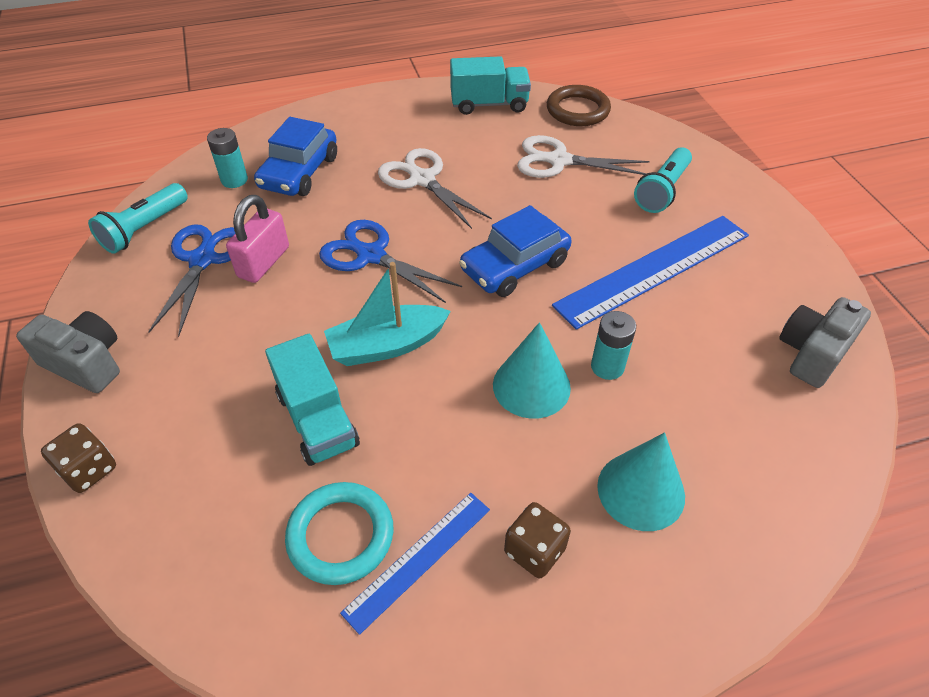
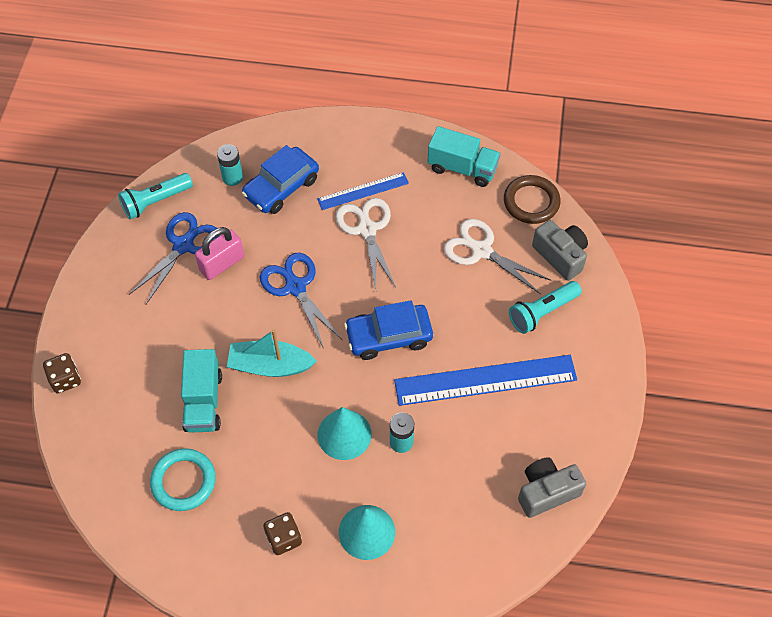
camera: 25 degrees right, 10 degrees up
(85, 363) = (85, 302): grey camera -> grey camera (560, 256)
(418, 559) = (218, 514): blue ruler -> blue ruler (363, 191)

